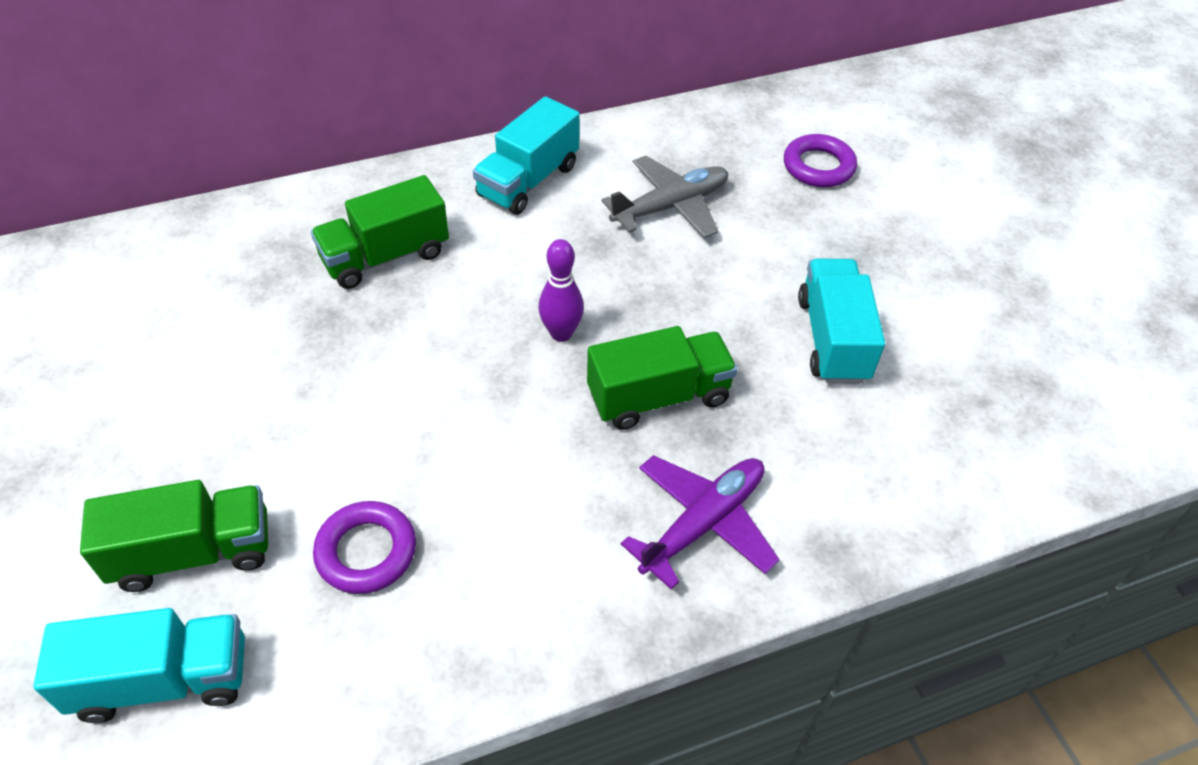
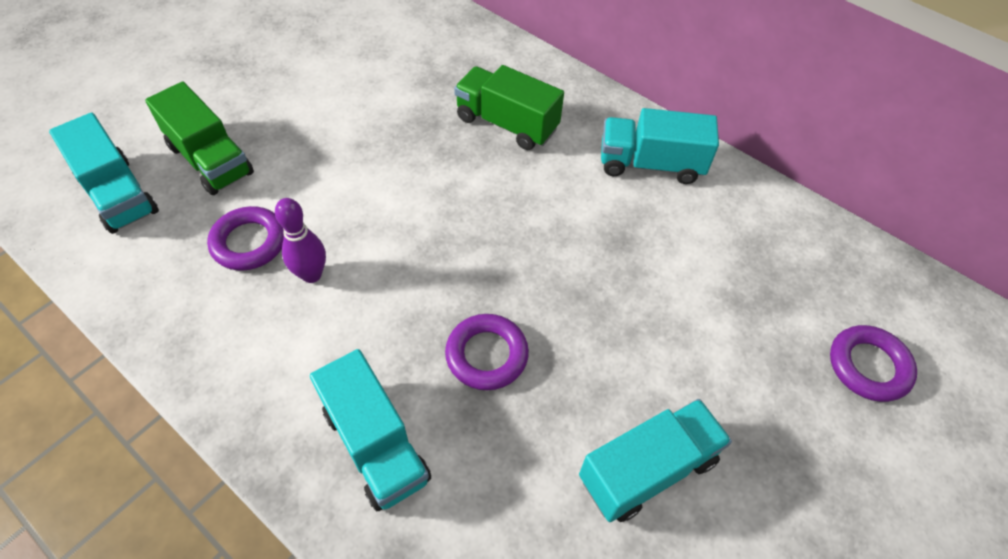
camera: 60 degrees right, 5 degrees up
(561, 333) = (508, 259): purple bowling pin -> purple bowling pin (311, 274)
(658, 397) = (486, 355): green truck -> purple ring
(670, 206) = (706, 270): grey plane -> none
(703, 523) = (375, 445): purple plane -> turquoise truck

